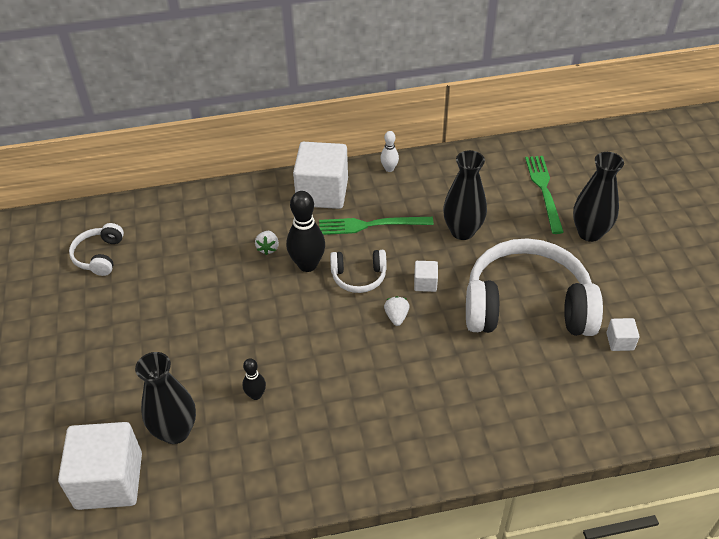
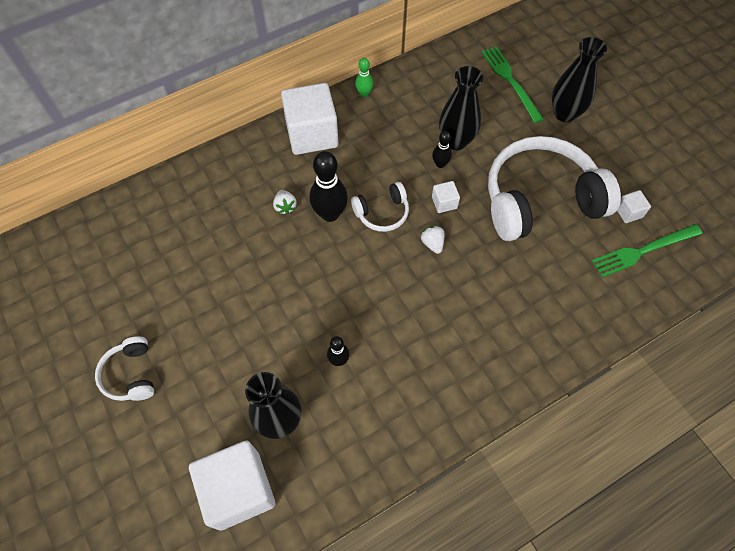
camera: 20 degrees left, 15 degrees up
(99, 256) = (121, 261): white headphones -> white headphones (130, 374)
(371, 225) = (371, 157): green fork -> green fork (643, 250)
(389, 169) = (364, 93): white bowling pin -> green bowling pin
(437, 248) = (440, 164): none -> black bowling pin

